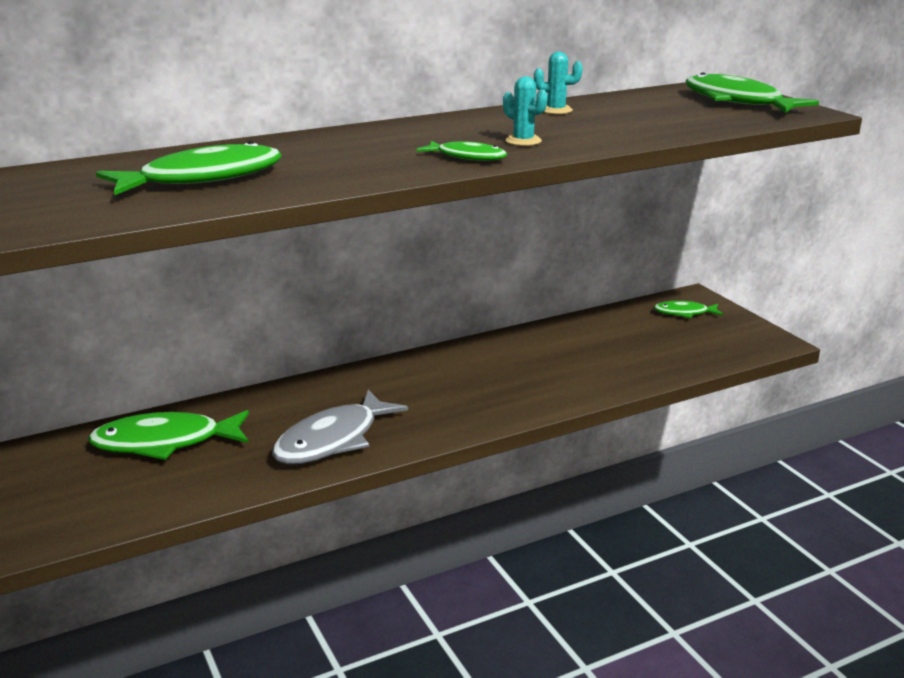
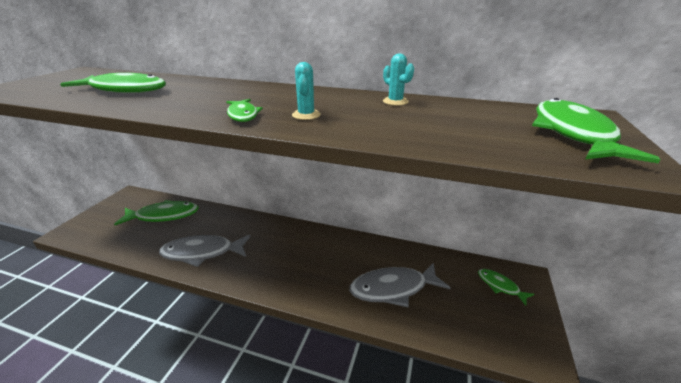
camera: 45 degrees right, 5 degrees up
(165, 442) = (164, 216): green fish -> green fish turned 135 degrees clockwise
(604, 359) = (393, 288): none -> grey fish

